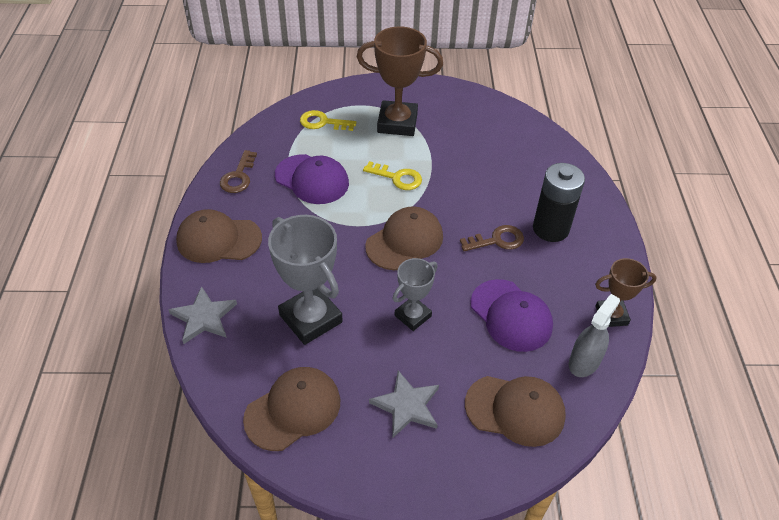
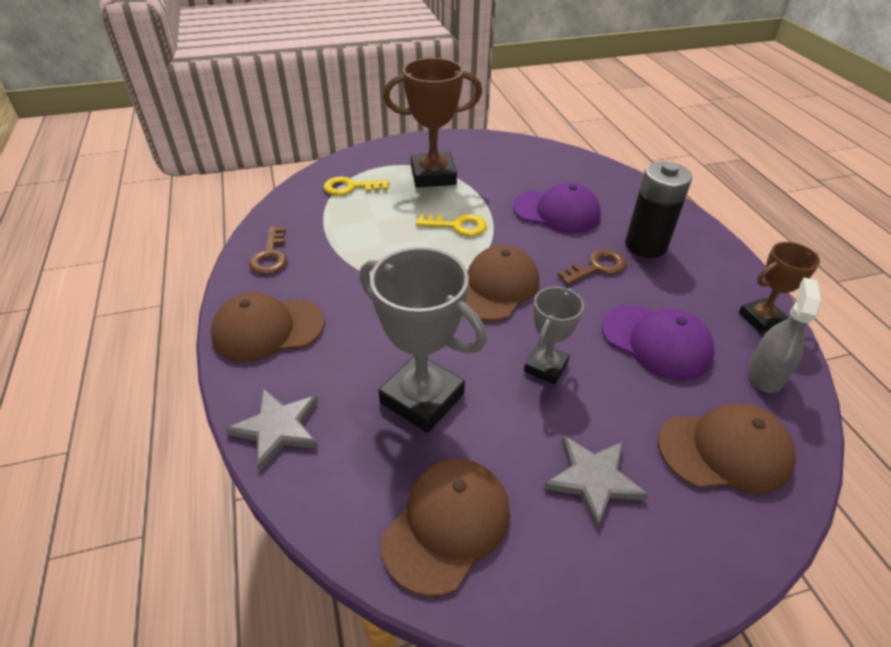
camera: 15 degrees left, 5 degrees down
(312, 179) = (361, 244): purple cap -> purple cap (556, 212)

